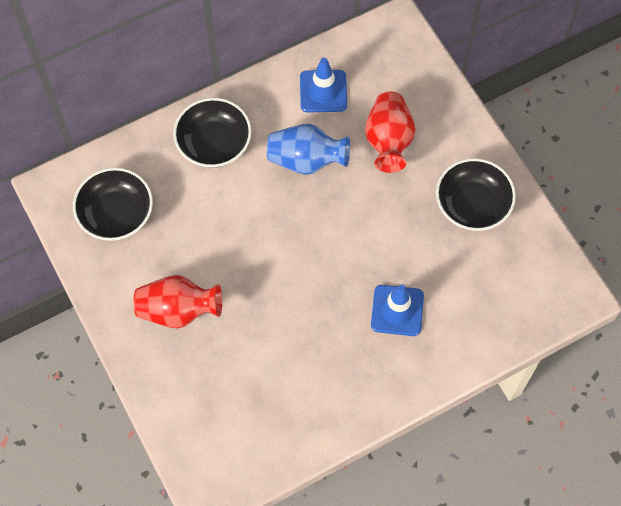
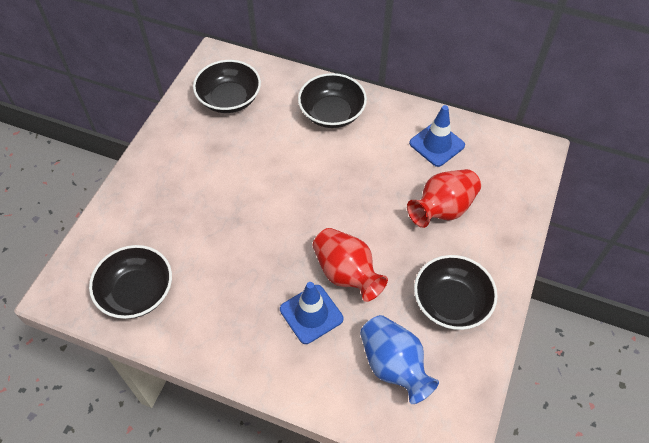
camera: 50 degrees right, 10 degrees down
(178, 310) = (189, 178): red vase -> red vase (346, 273)
(262, 429) = (137, 292): none -> black bowl
(306, 160) = (374, 171): blue vase -> blue vase (394, 366)

